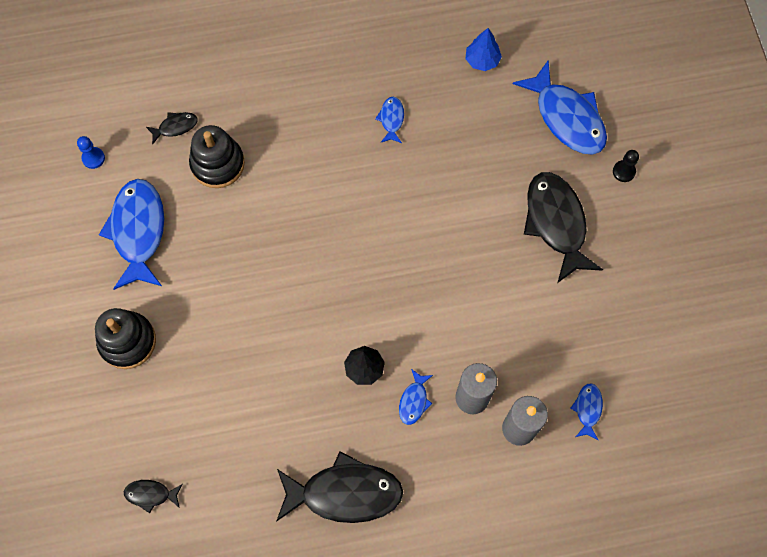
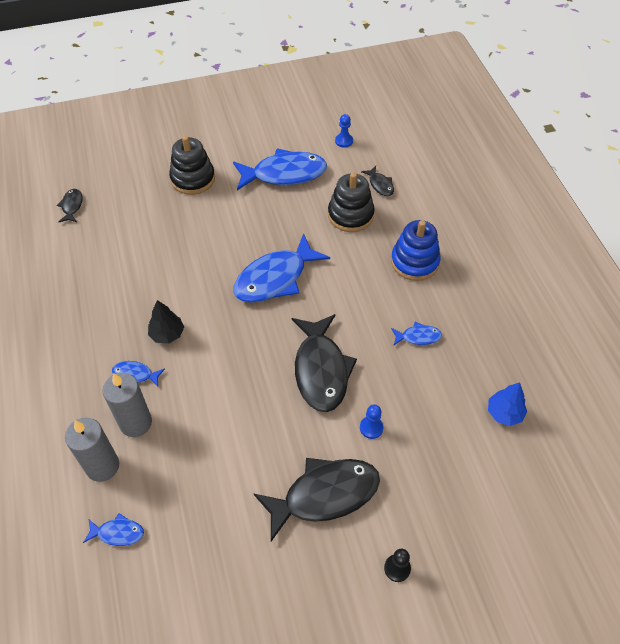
camera: 85 degrees right, 15 degrees down
(295, 108) = (414, 262): none -> blue stacking toy
(345, 493) = (57, 329): black fish -> black fish (321, 370)
(490, 175) = (371, 428): none -> blue pawn
(567, 117) = (454, 502): blue fish -> blue fish (275, 278)

